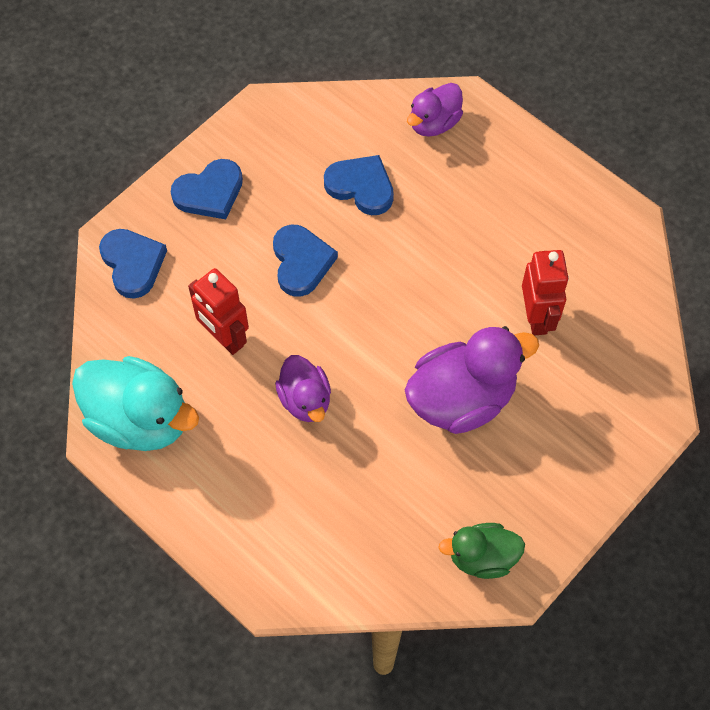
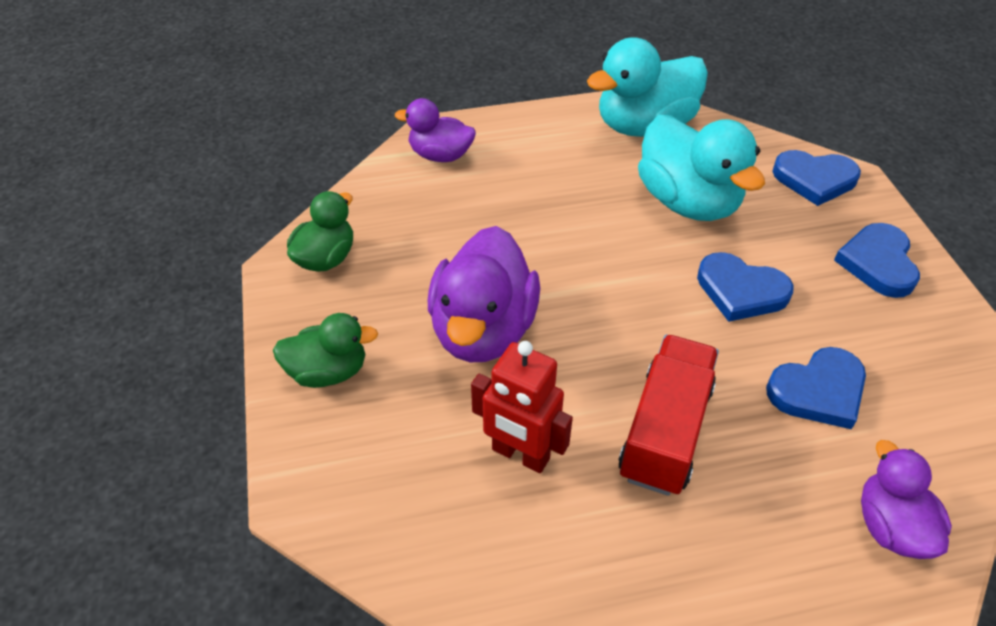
camera: 125 degrees right, 15 degrees down
(224, 338) = (688, 202): red robot -> turquoise duck
(305, 400) = (580, 223): purple duck -> purple duck (440, 155)
(457, 251) = (665, 431): none -> red truck
(573, 470) = (328, 371): none -> green duck

